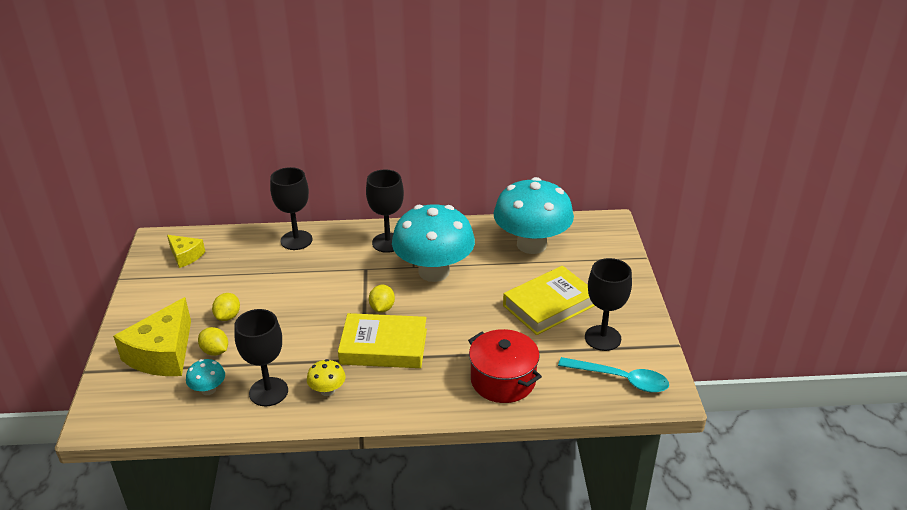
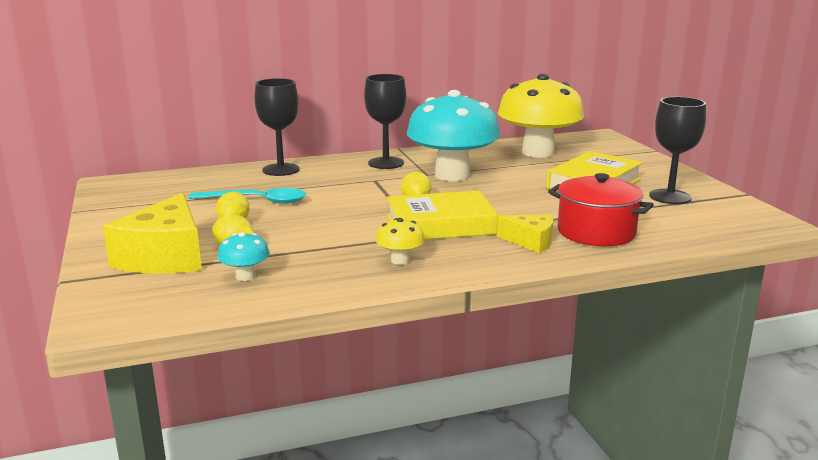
camera: 15 degrees left, 15 degrees down
(185, 256) = (152, 189): yellow cheese -> yellow cheese (531, 241)
(268, 392) = (326, 269): black goblet -> none
(531, 244) = (538, 152): turquoise mushroom -> yellow mushroom
(620, 379) = (718, 219): turquoise spoon -> turquoise spoon (257, 201)

